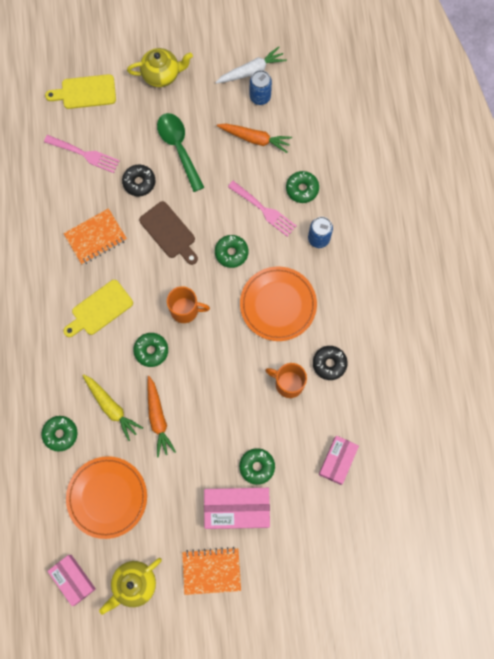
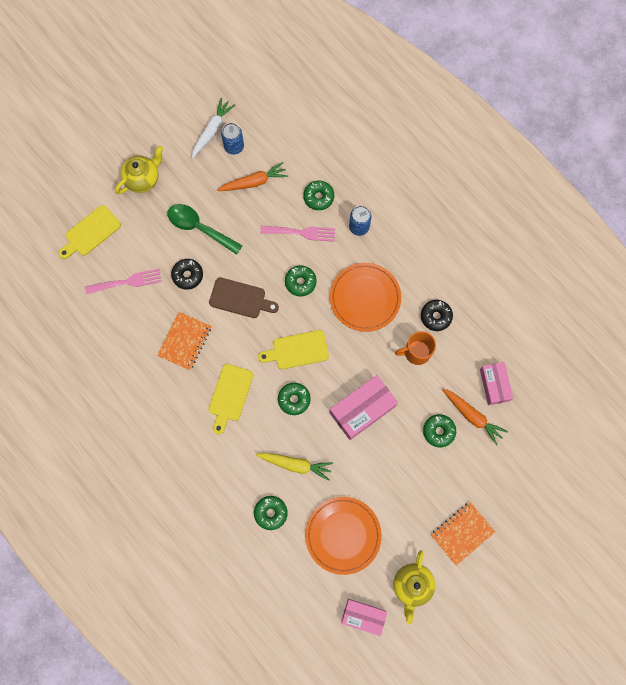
camera: 35 degrees left, 0 degrees up
(158, 418) = (337, 448): orange carrot -> orange carrot (472, 416)
(185, 310) = (297, 350): orange mug -> yellow cutting board
(237, 508) = (447, 473): pink box -> pink box (362, 409)

